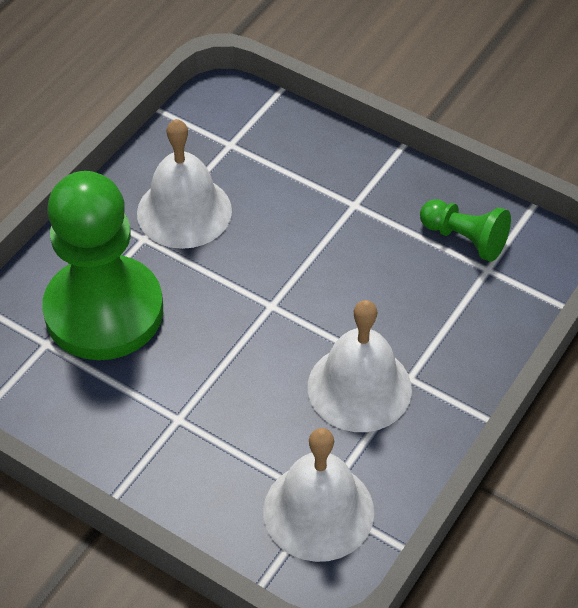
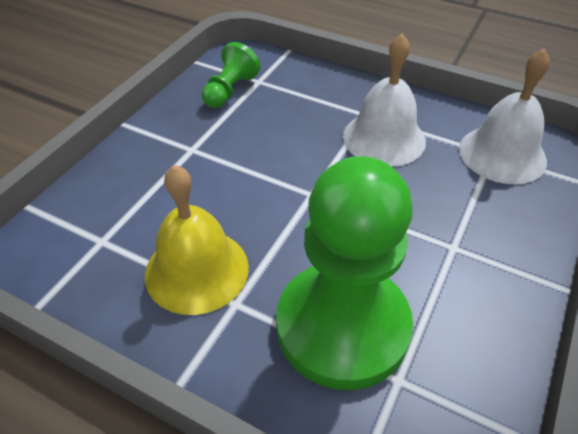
camera: 95 degrees left, 5 degrees down
(184, 211) = (197, 270): white bell -> yellow bell

